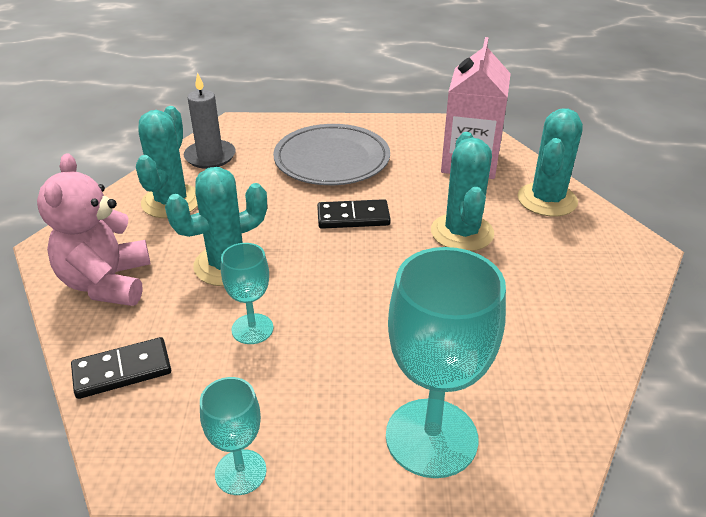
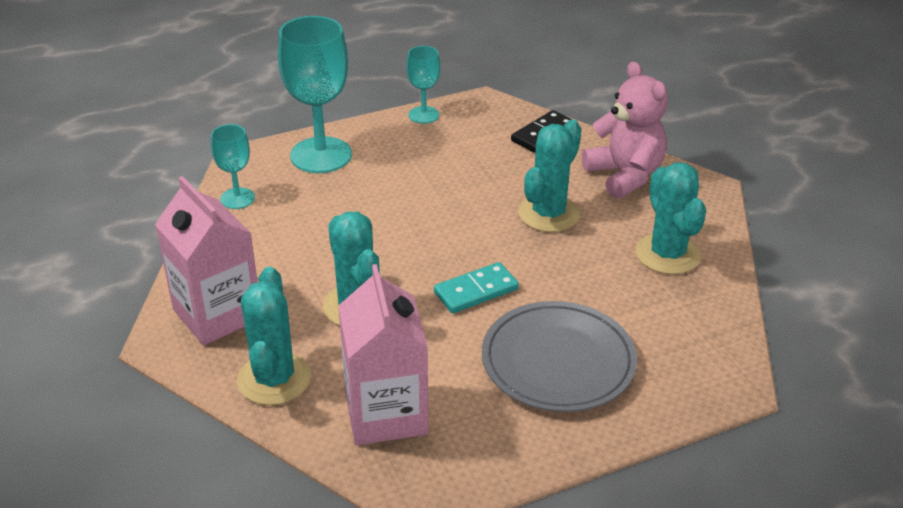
camera: 155 degrees right, 0 degrees up
(210, 156) = (699, 320): grey candle -> none
(252, 329) = (483, 177): turquoise goblet -> turquoise goblet (237, 198)
(353, 217) = (476, 291): black domino -> turquoise domino
(592, 259) = (217, 314): none -> pink carton

